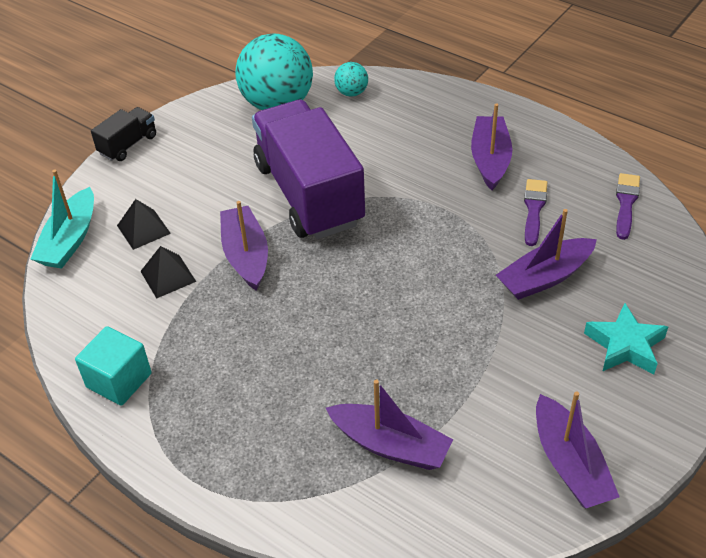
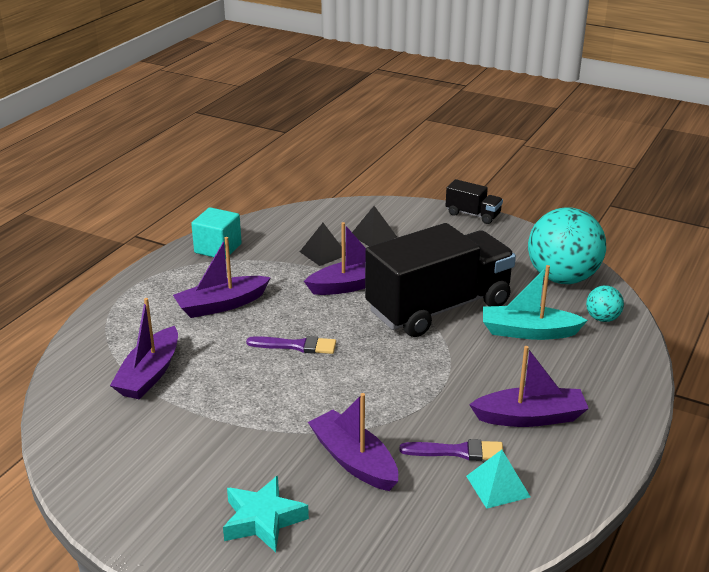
camera: 80 degrees right, 15 degrees down
(70, 240) = (355, 208): turquoise boat -> turquoise boat (528, 332)
(309, 194) = (438, 308): purple truck -> black truck
(570, 464) = (119, 477): purple boat -> purple boat (221, 305)
(577, 192) = (497, 486): none -> turquoise pyramid
(626, 203) = (489, 528): purple brush -> purple brush (296, 346)

